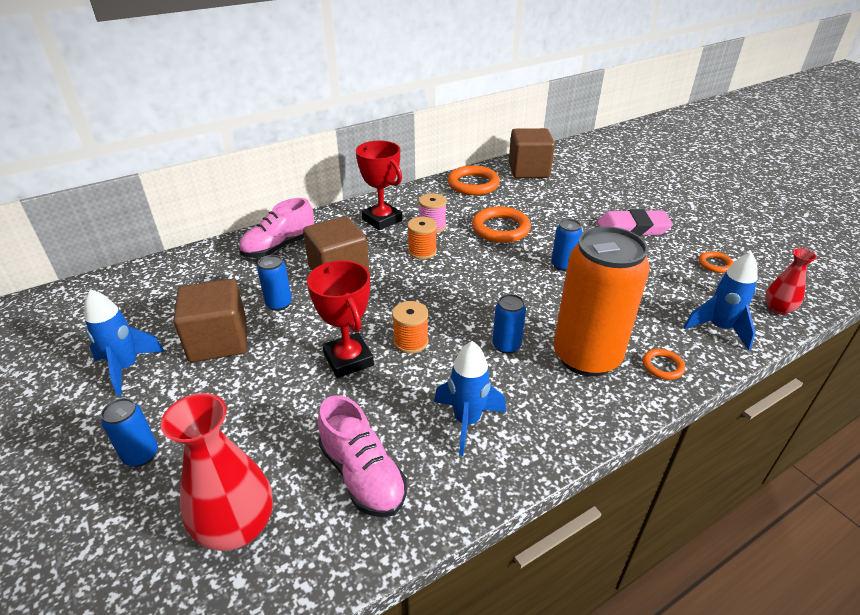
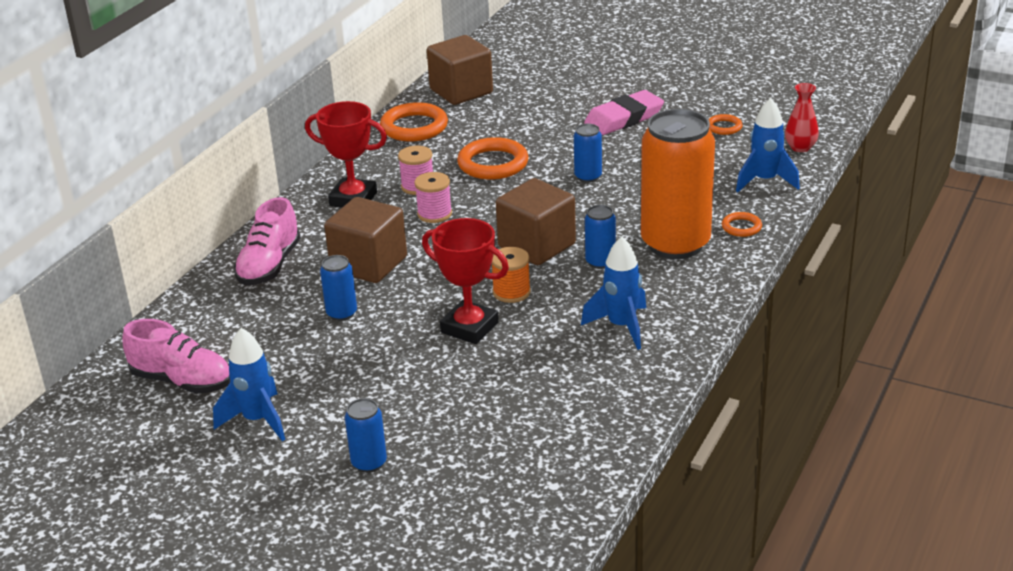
camera: 30 degrees left, 5 degrees down
(218, 341) = (322, 365): brown cube -> brown cube (537, 246)
(237, 527) = (513, 462): red vase -> none
(362, 475) = (575, 393): pink shoe -> pink shoe (182, 381)
(422, 251) = (434, 214): orange spool -> pink spool

